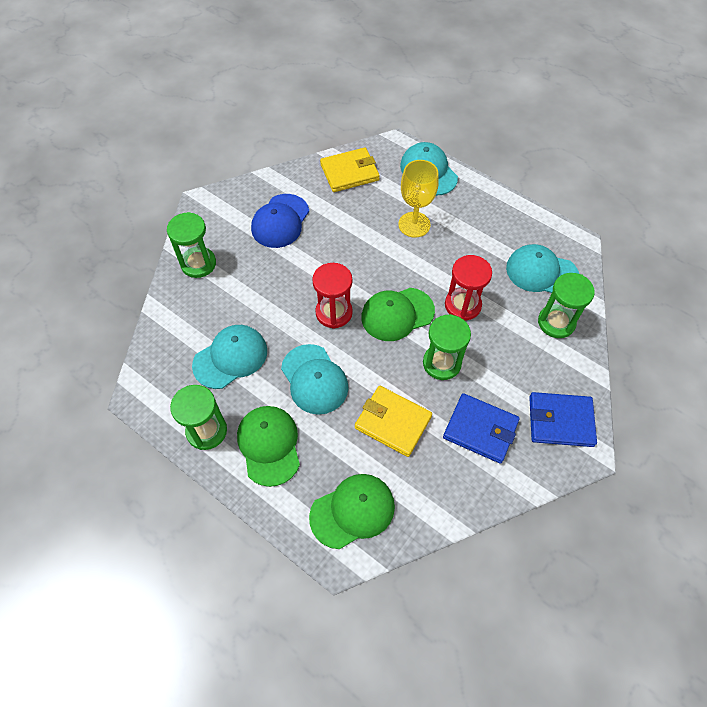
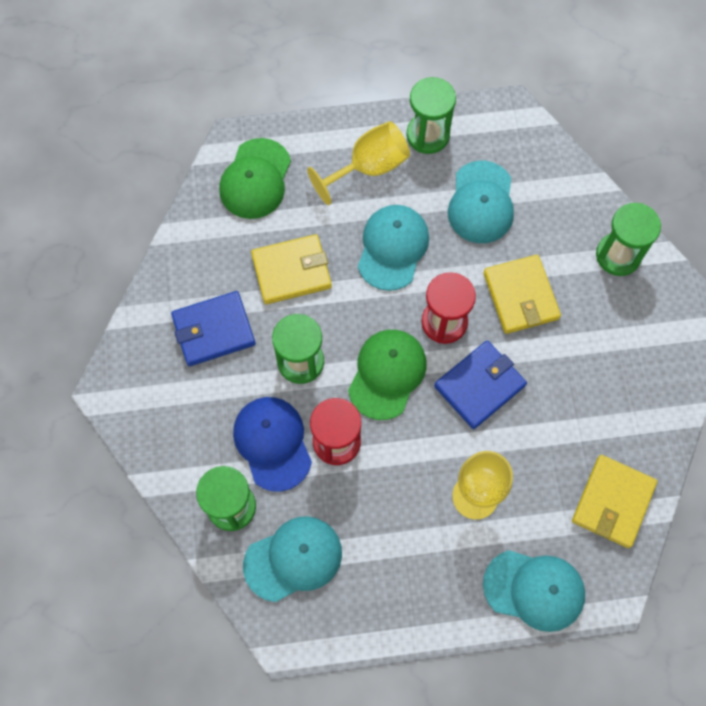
camera: 135 degrees right, 10 degrees up
(269, 445) = (368, 167): green cap -> yellow goblet
(275, 289) = (520, 296): none -> yellow wallet
(280, 221) = (605, 371): blue cap -> blue cap (272, 443)
(314, 379) = (392, 248): turquoise cap -> turquoise cap turned 90 degrees clockwise
(560, 421) = (150, 400): blue wallet -> blue wallet (479, 386)

